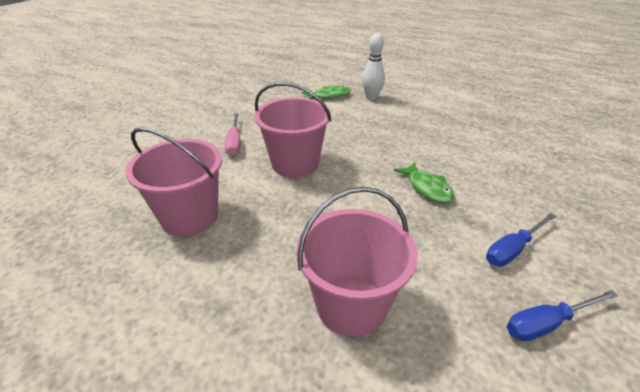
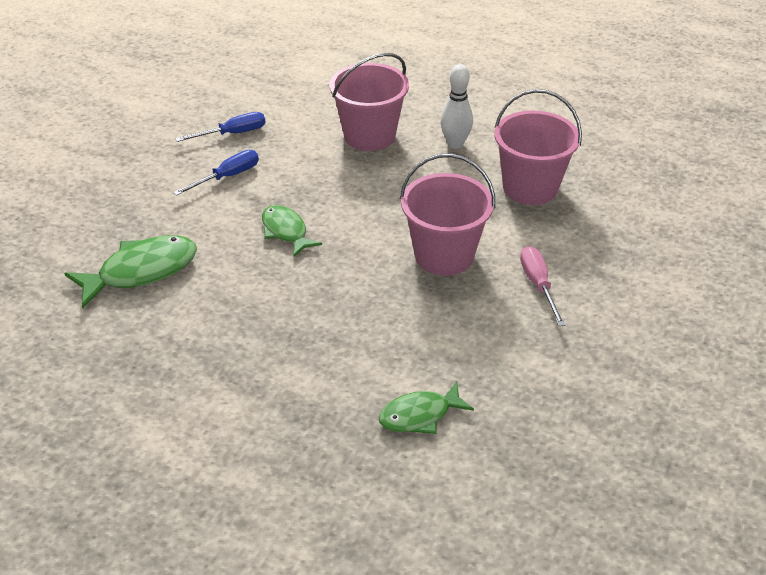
camera: 175 degrees right, 5 degrees up
(371, 97) = (337, 416): white bowling pin -> white bowling pin (455, 144)
(532, 164) = (141, 271): none -> green fish

